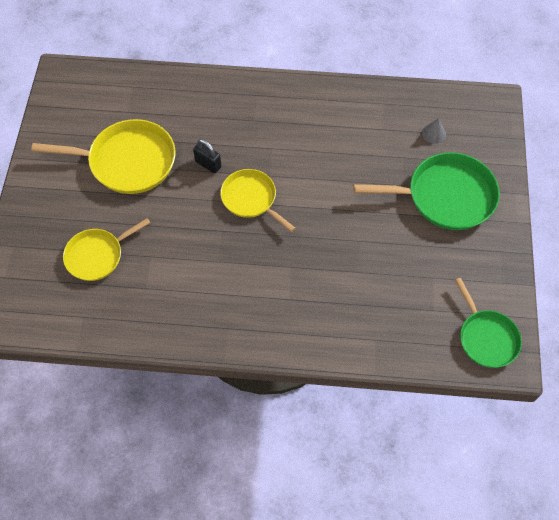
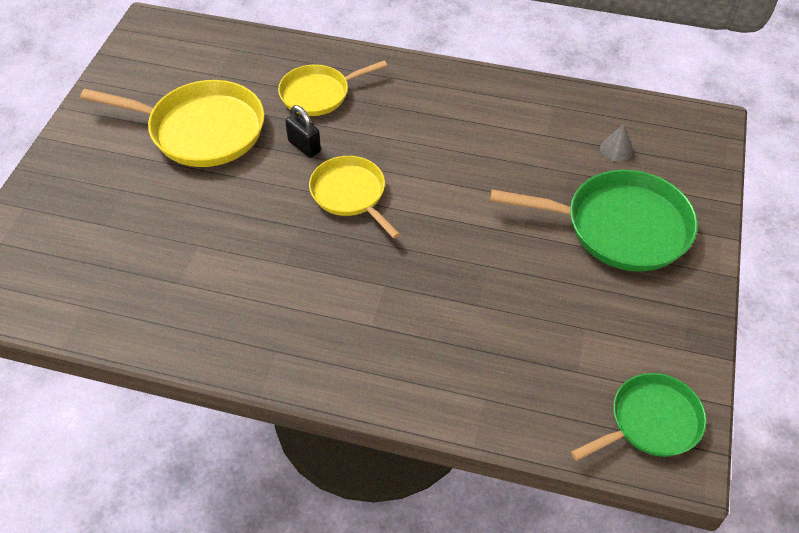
camera: 10 degrees right, 10 degrees down
(97, 256) = (127, 234): yellow pan -> yellow pan (318, 94)
(486, 338) = (651, 422): green pan -> green pan turned 105 degrees counterclockwise

